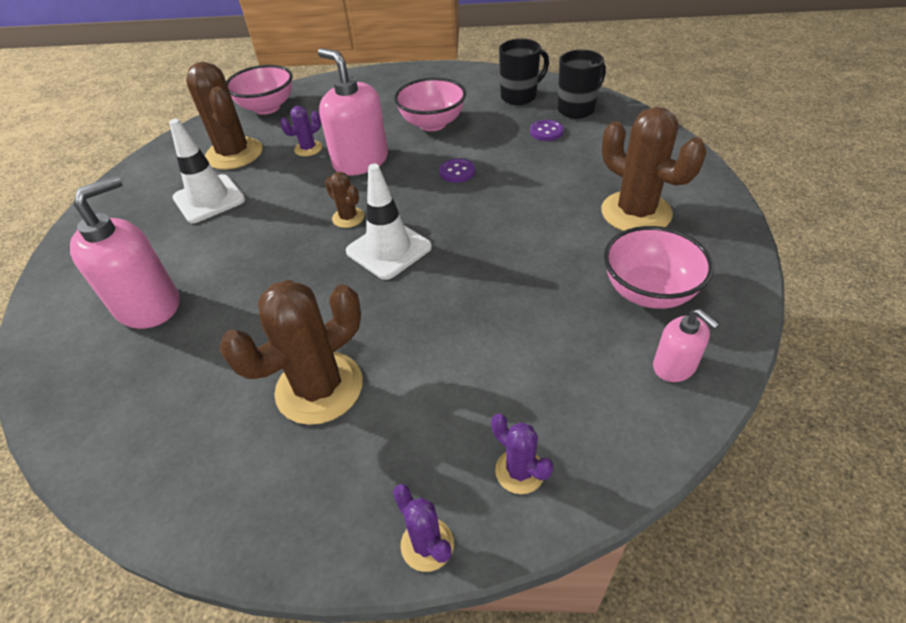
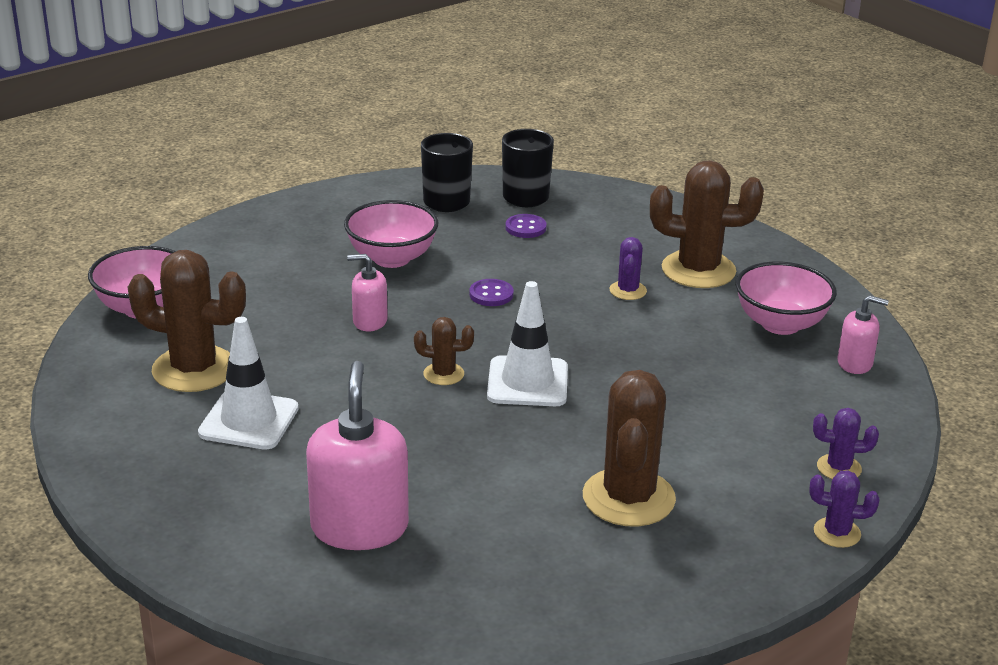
camera: 45 degrees left, 15 degrees down
(308, 149) = (283, 331): purple cactus -> purple cactus (628, 291)
(360, 161) = (369, 321): pink soap dispenser -> pink soap dispenser, size x0.53

